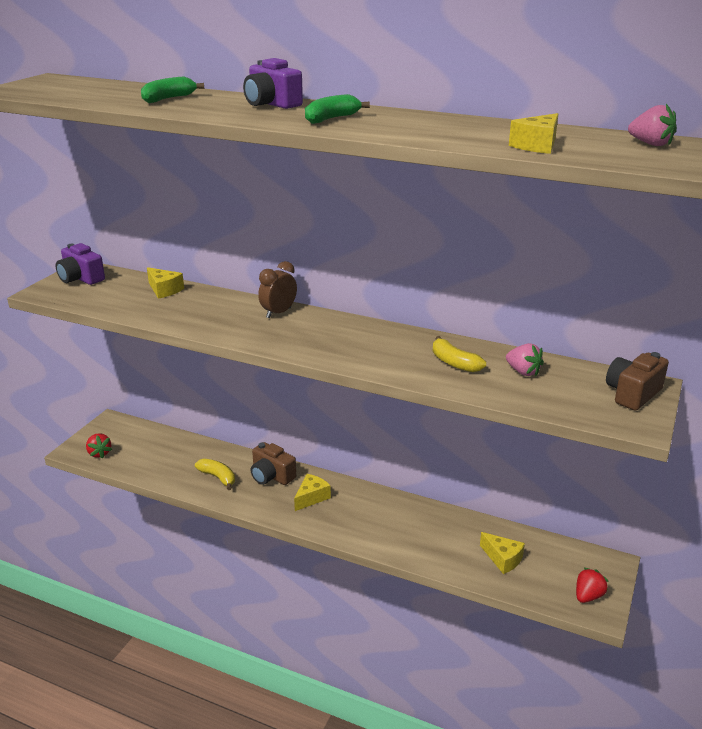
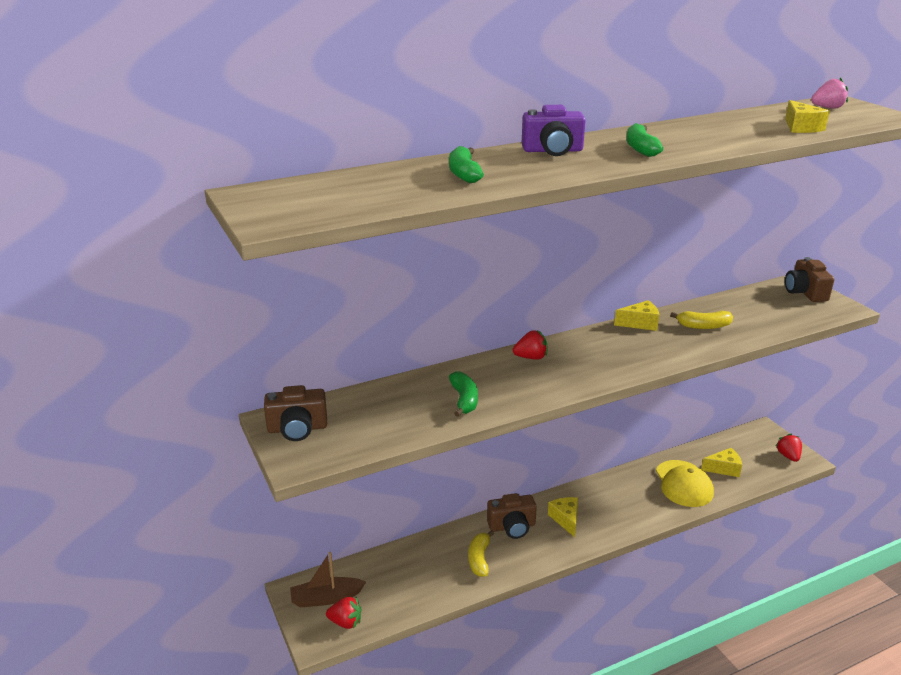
camera: 50 degrees left, 0 degrees up
(81, 278) = (297, 428): purple camera -> brown camera
(114, 435) = (326, 598): none -> brown boat
(164, 290) = (401, 392): yellow cheese -> yellow cheese (640, 323)
(181, 311) = (464, 400): none -> green banana
(218, 477) = (479, 559): yellow banana -> yellow banana turned 75 degrees counterclockwise
(278, 313) = (531, 357): brown clock -> red strawberry
(444, 542) = (683, 484): none -> yellow cap
(523, 372) = (742, 310): pink strawberry -> none

